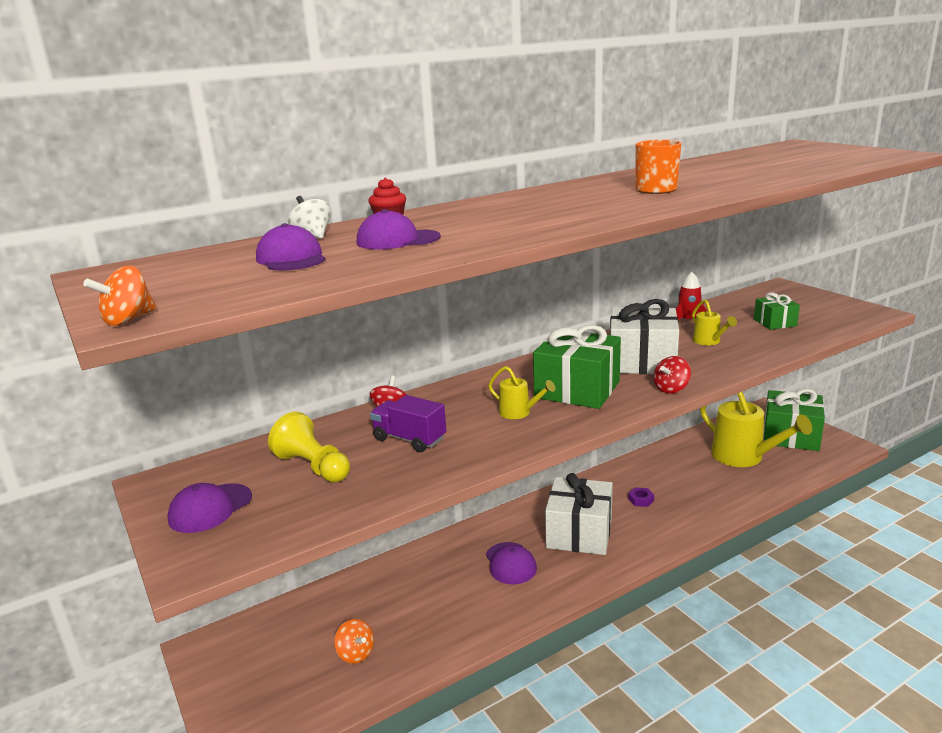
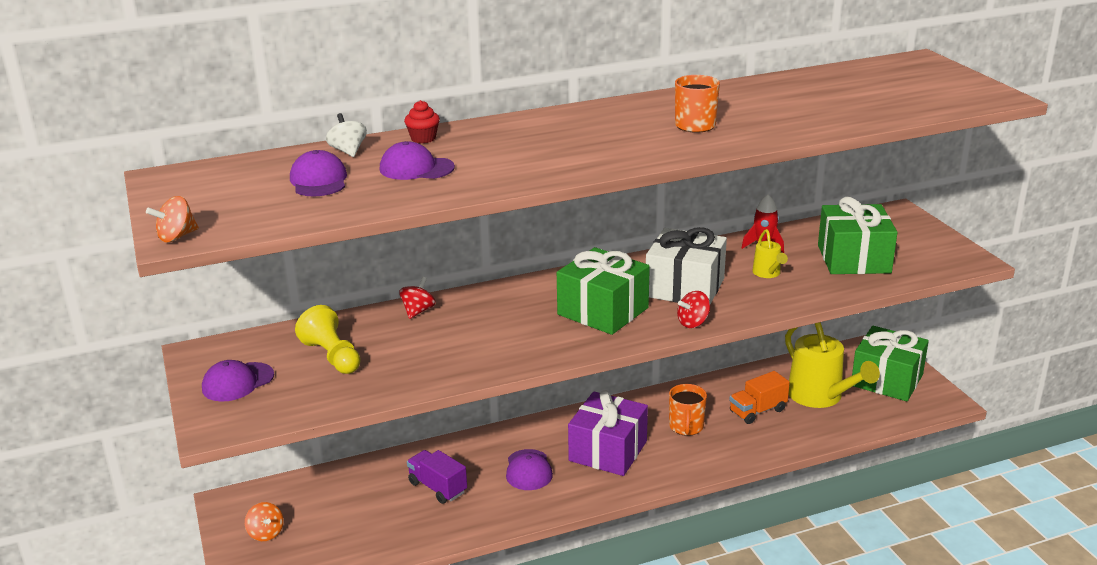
camera: 10 degrees right, 5 degrees up
(356, 653) = (360, 528): orange spinning top -> orange spinning top (266, 533)
(409, 439) = (424, 342): purple truck -> purple truck (437, 487)
(519, 413) = (535, 328): yellow watering can -> none
(579, 533) = (608, 451): white gift -> purple gift
(641, 500) = (686, 426): purple nut -> orange mug
(697, 477) = (757, 411): none -> orange truck
(775, 322) = (854, 259): green gift -> green gift, size x1.88

